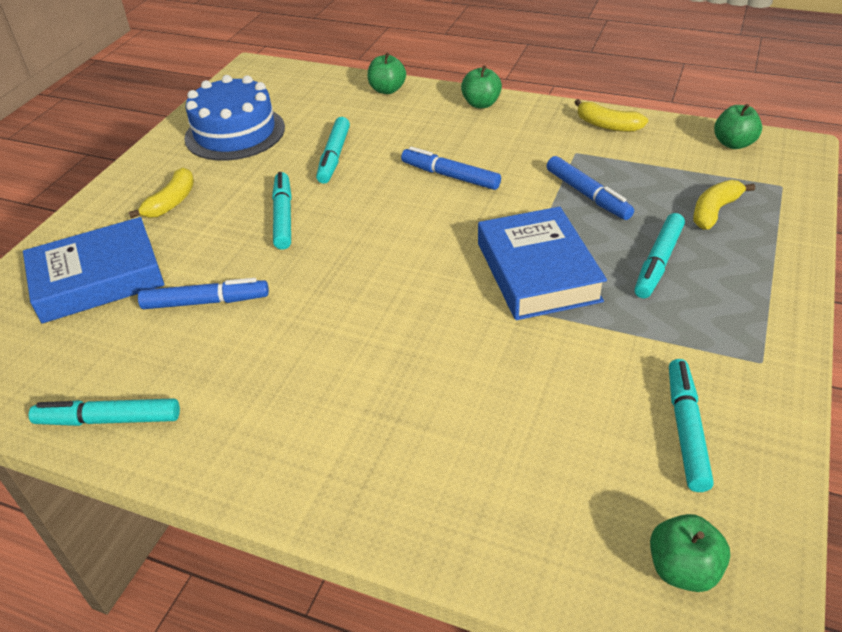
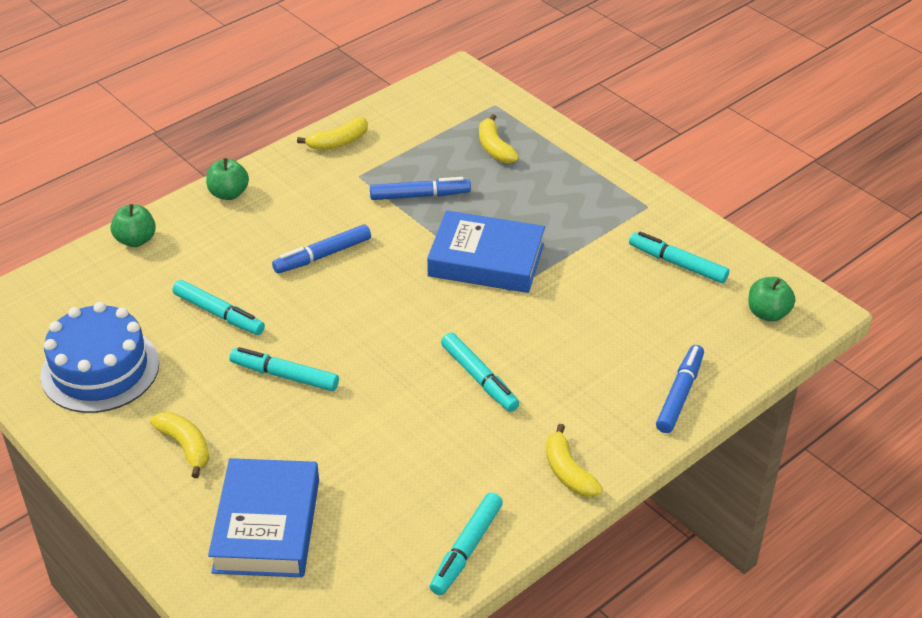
camera: 65 degrees left, 0 degrees up
(206, 302) = (365, 457): blue marker -> blue marker (679, 394)
(256, 461) = (568, 472): none -> yellow banana
(658, 262) = (525, 200): turquoise marker -> turquoise marker (479, 378)
(733, 144) = (426, 97): green apple -> none

